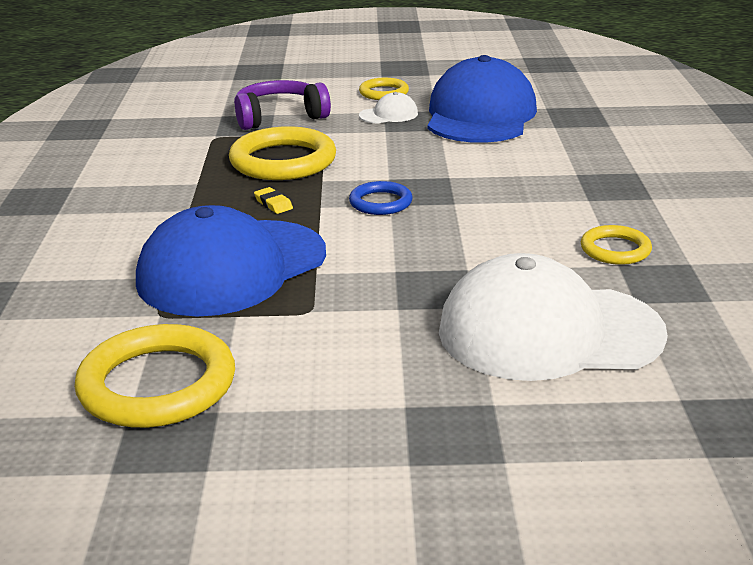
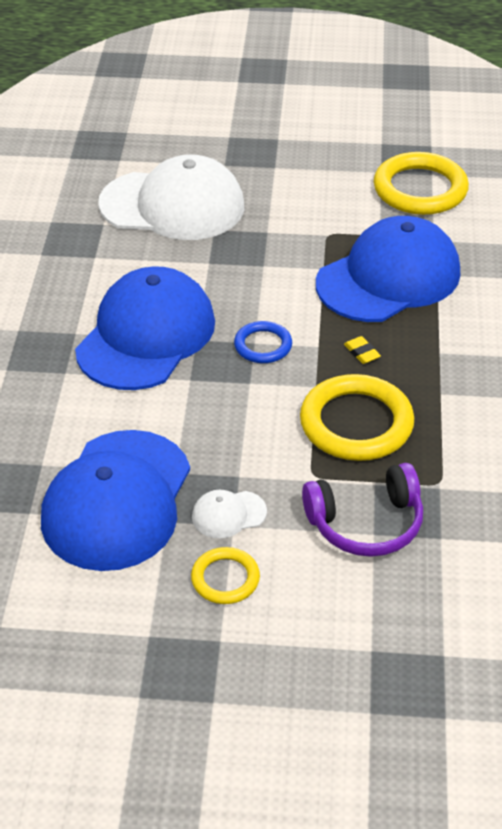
camera: 175 degrees left, 15 degrees up
(510, 202) = (146, 335): none -> blue cap
(615, 249) = (88, 271): yellow ring -> none

